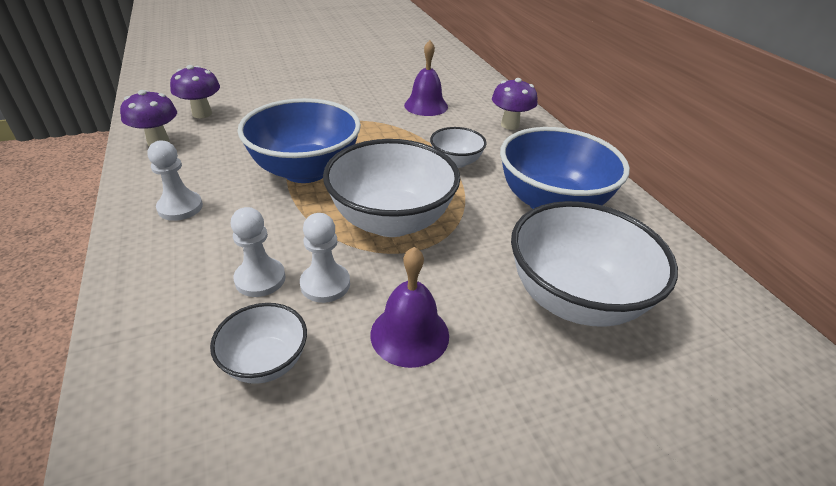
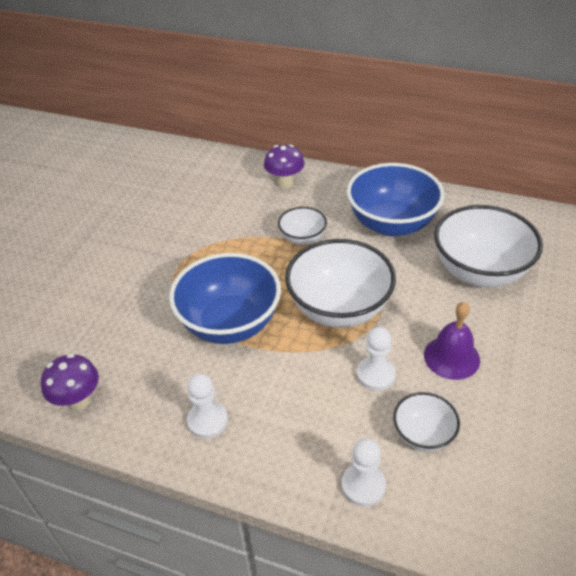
camera: 45 degrees left, 5 degrees up
(202, 114) = (57, 351): purple mushroom -> none
(260, 279) = (341, 406): white pawn -> white pawn (363, 485)
(426, 106) = (208, 208): purple bell -> none

